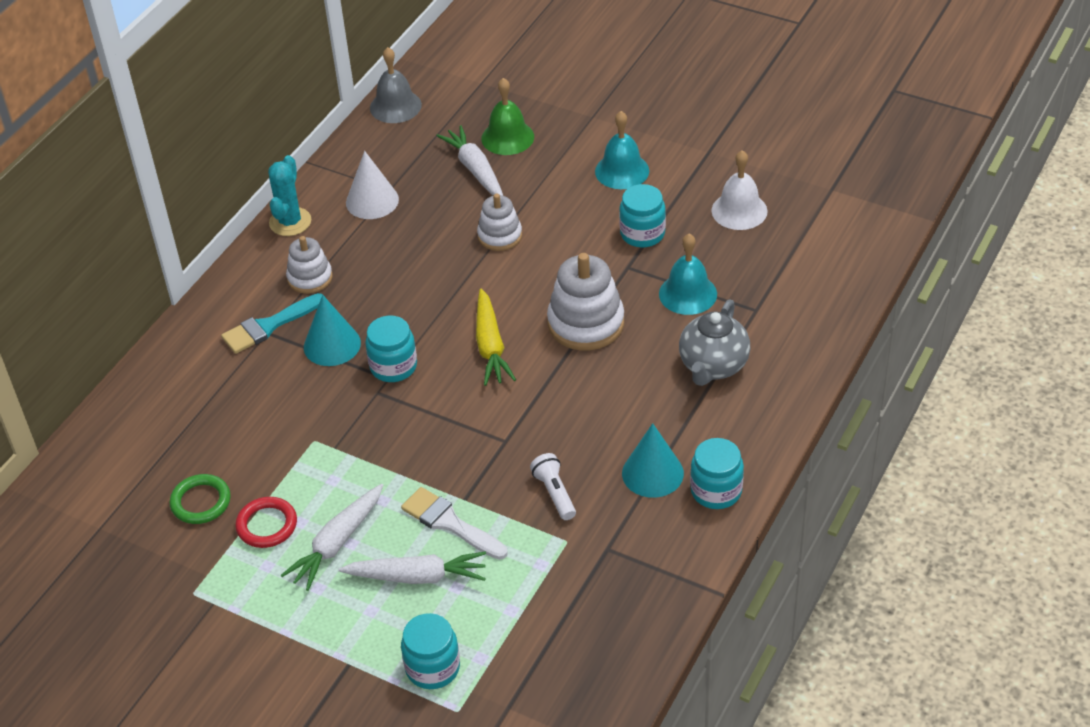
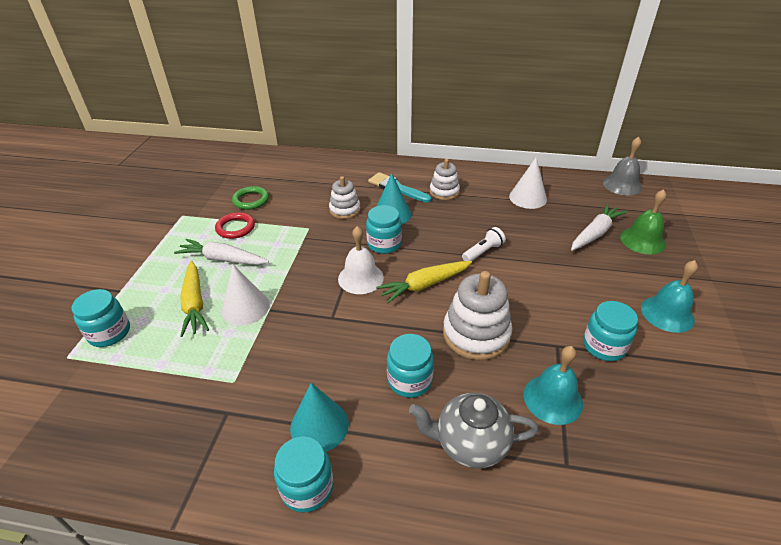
camera: 70 degrees right, 5 degrees down
(290, 222) = (486, 173): turquoise cactus -> none
(417, 576) = (194, 304): white carrot -> yellow carrot
(450, 523) = (245, 307): white brush -> white cone
(500, 236) = (538, 262): white stacking toy -> white stacking toy (345, 210)
(554, 493) = (283, 361): white flashlight -> white flashlight (483, 252)
(625, 392) = (409, 380): none -> turquoise jar
(739, 210) = (693, 415): white bell -> white bell (360, 278)

